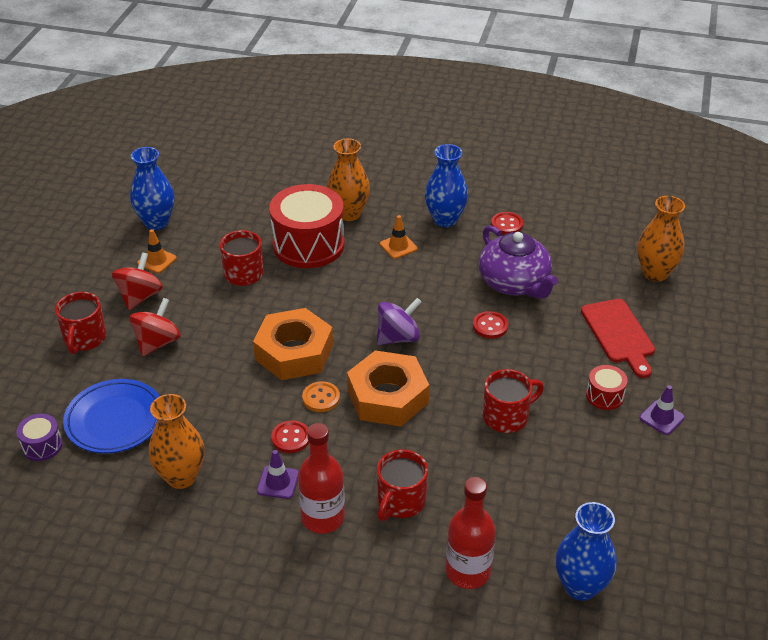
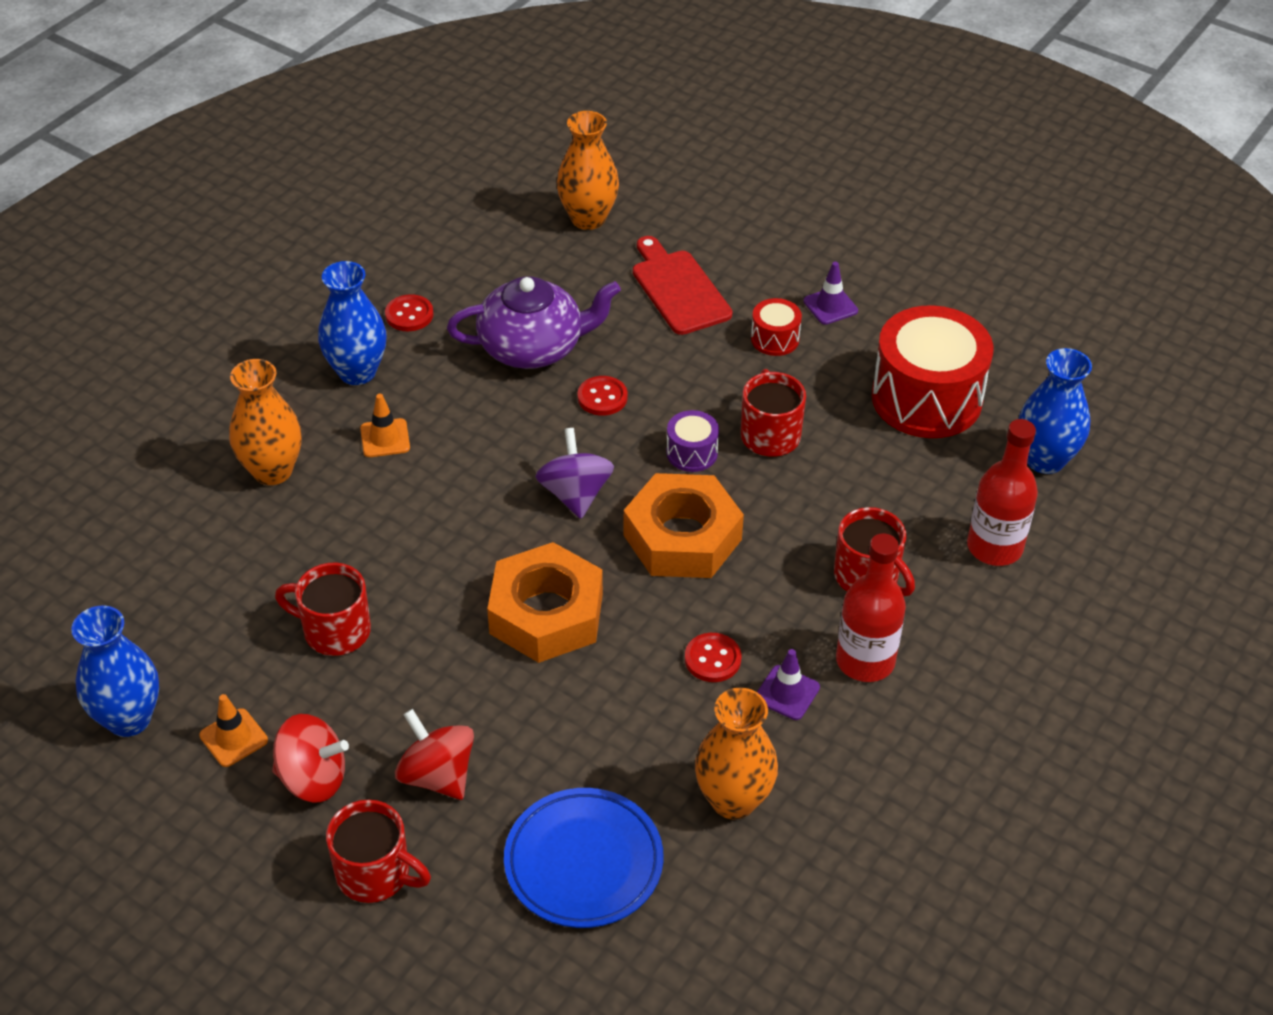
camera: 70 degrees left, 5 degrees up
(42, 446) = (595, 970): purple drum -> purple drum (692, 453)
(140, 297) = (313, 778): red spinning top -> red spinning top turned 150 degrees clockwise
(308, 245) = (316, 537): red drum -> red drum (926, 398)
(321, 398) = (652, 607): orange button -> none
(619, 334) = (678, 289): red cutting board -> red cutting board turned 120 degrees counterclockwise

